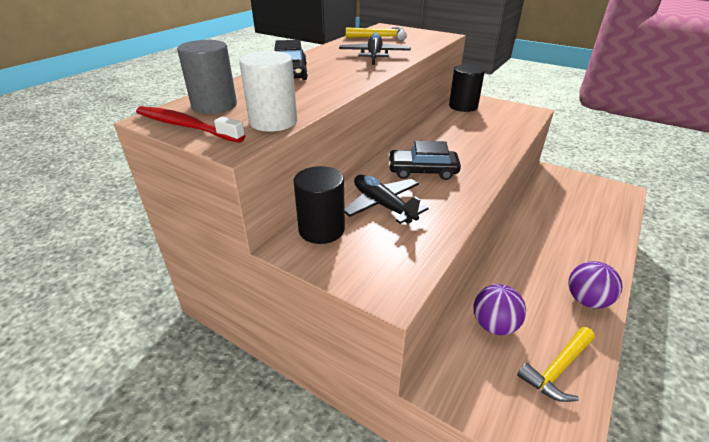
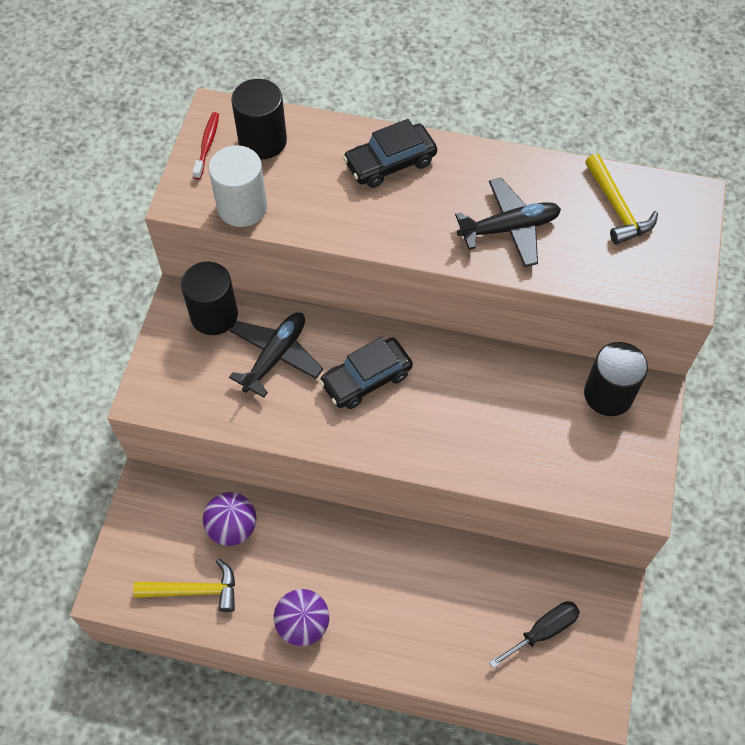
camera: 70 degrees right, 25 degrees up
(186, 126) = (207, 145): red toothbrush -> red toothbrush, size x0.61
(214, 105) = (262, 141): grey cylinder -> black cylinder
(422, 171) = (366, 379): black car -> black car turned 105 degrees counterclockwise
(558, 369) = (194, 590): yellow hammer -> yellow hammer turned 150 degrees clockwise
(580, 197) = (543, 631): none -> black screwdriver

